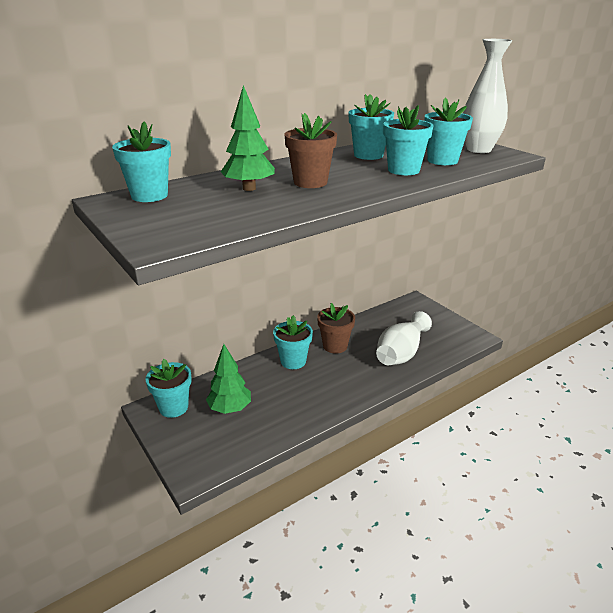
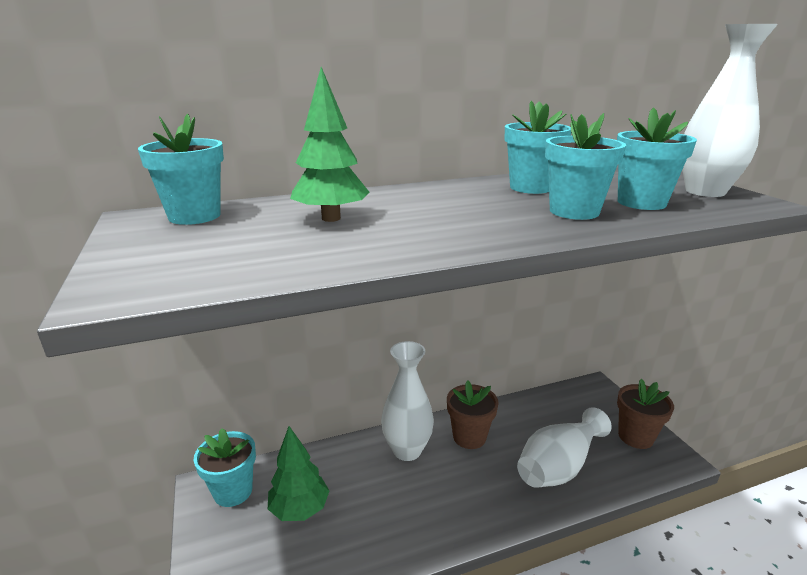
camera: 15 degrees right, 5 degrees down
(293, 361) = (407, 450): turquoise flower pot -> white vase
(310, 182) = (423, 217): brown flower pot -> brown flower pot (635, 437)

